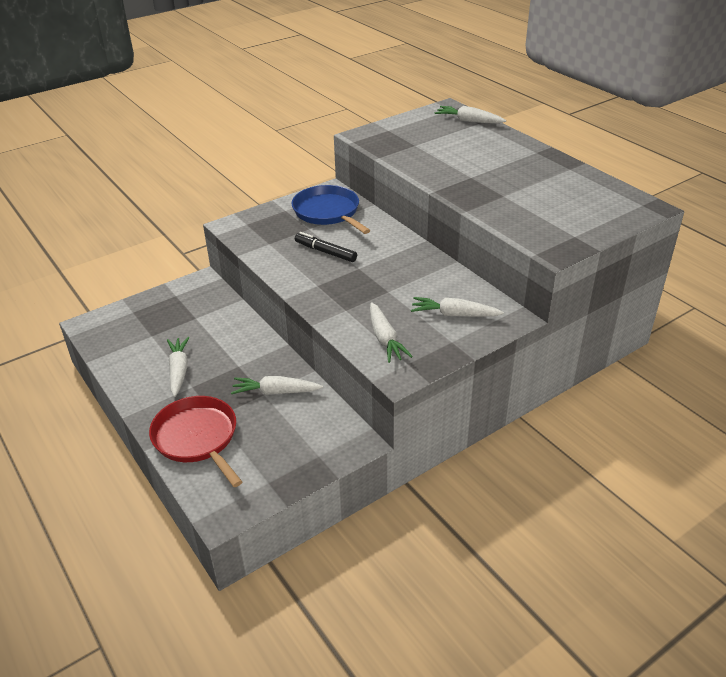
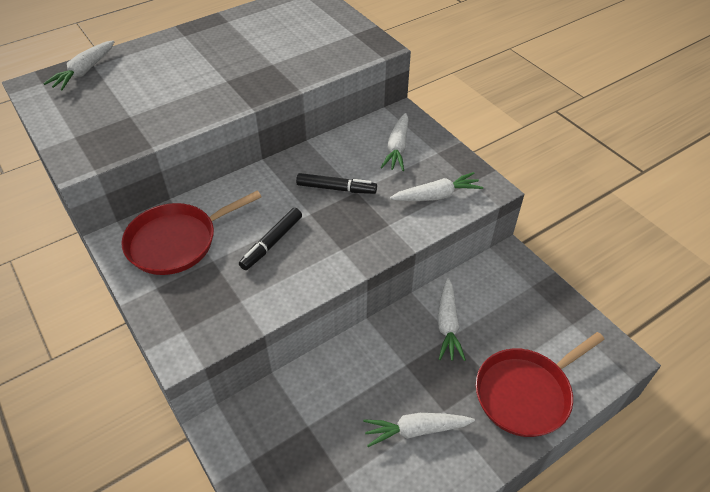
camera: 90 degrees left, 10 degrees up
(328, 212) = (176, 242): blue pan -> red pan
(391, 280) = (336, 188): none -> black marker

